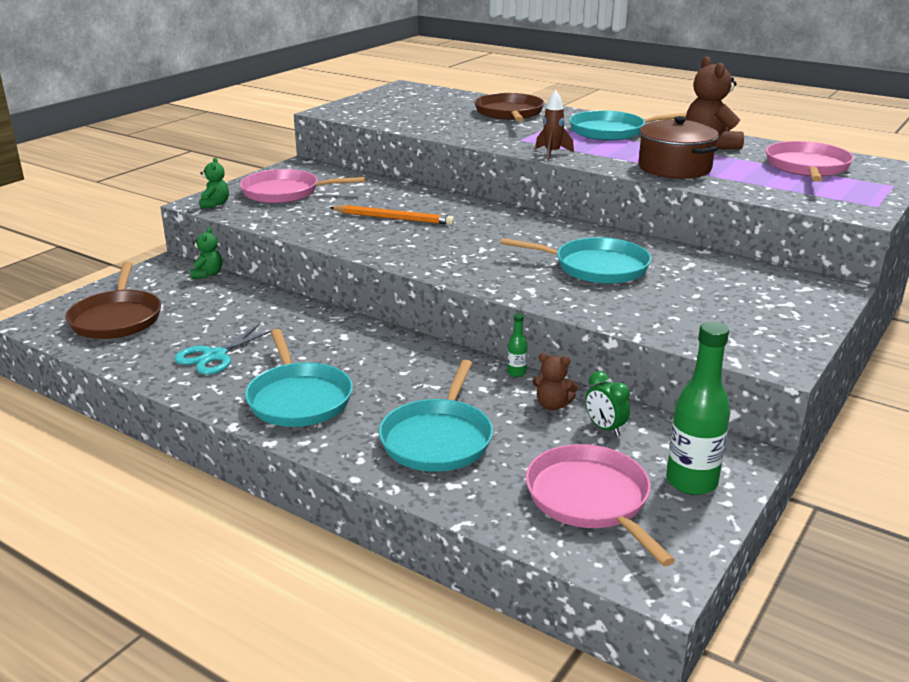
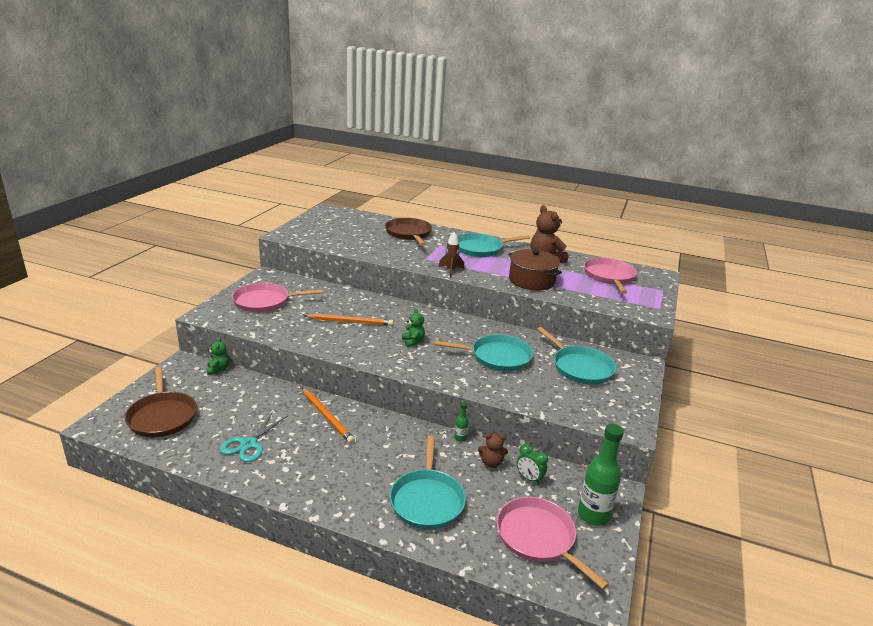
camera: 15 degrees left, 0 degrees up
(215, 204) = (216, 316): green teddy bear -> green teddy bear (413, 342)
(298, 398) = (321, 476): turquoise pan -> turquoise pan (580, 367)
(333, 334) = (327, 417): none -> orange pencil

